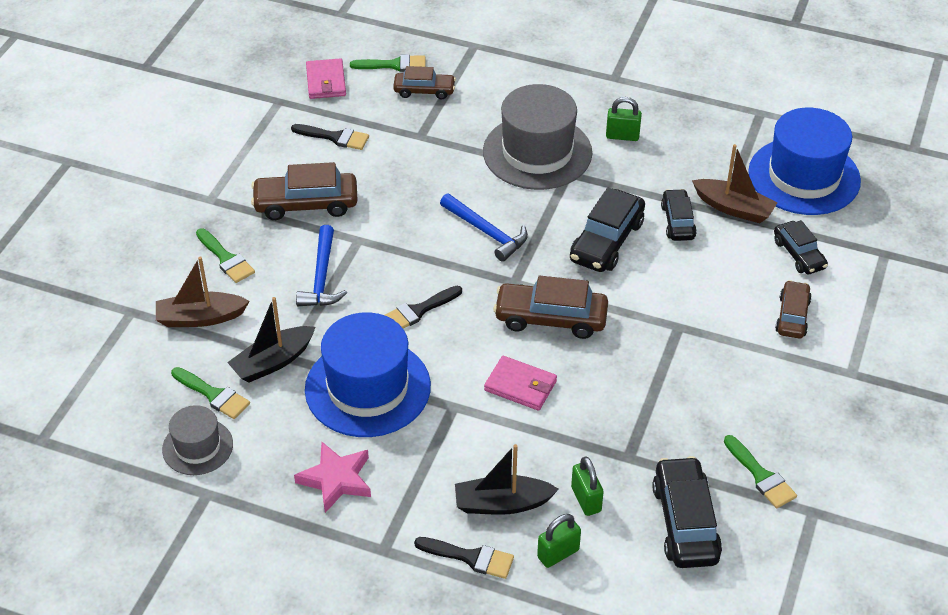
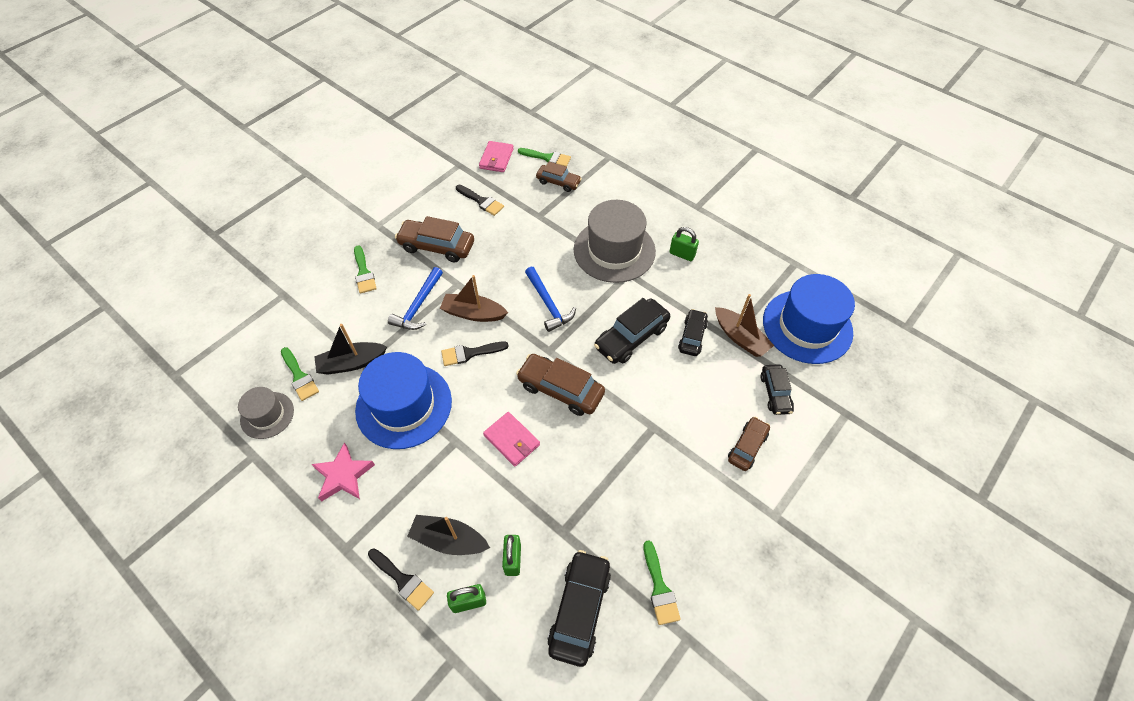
camera: 20 degrees right, 10 degrees up
(200, 318) = (323, 313): brown boat -> brown boat (473, 313)

